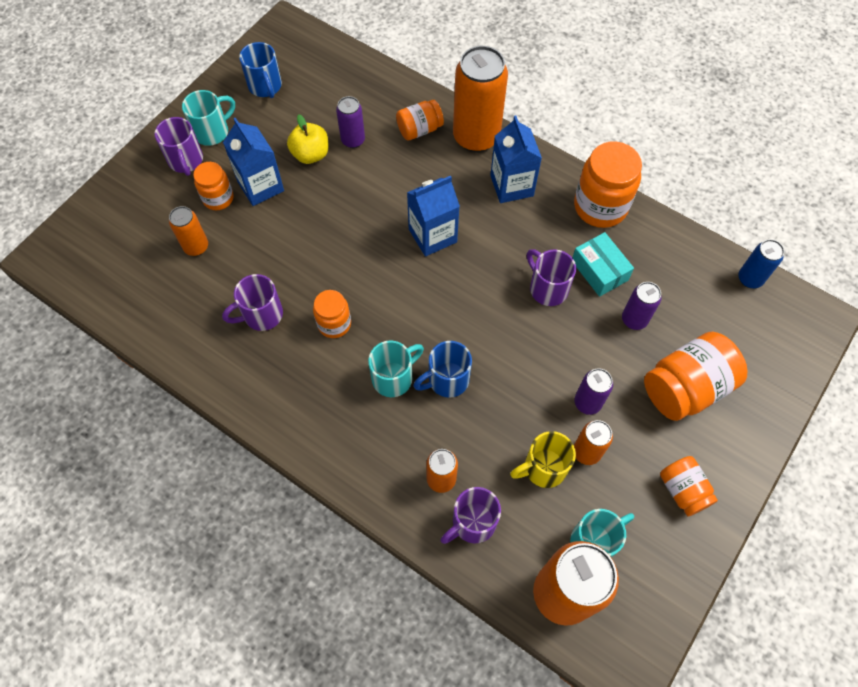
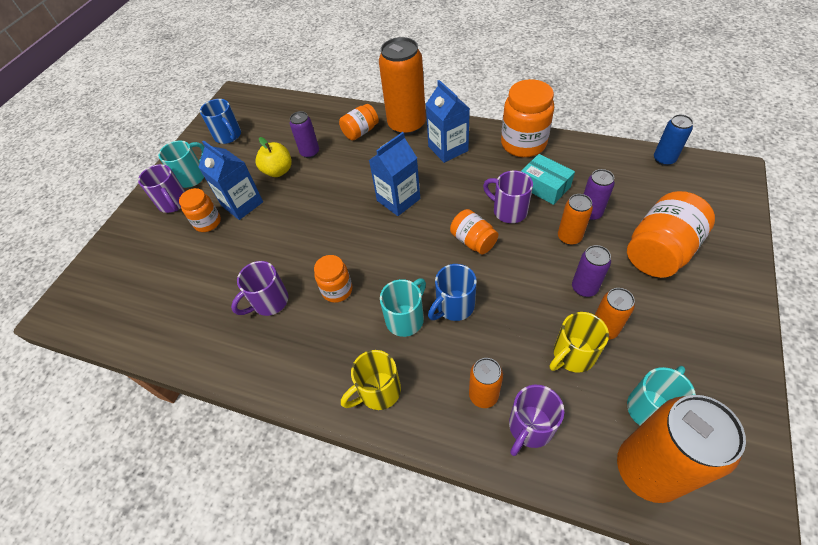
camera: 10 degrees left, 10 degrees down
(196, 247) = (196, 264): orange can -> orange can (569, 237)
(342, 443) = (378, 391): none -> yellow mug
(683, 490) = (704, 335): orange jar -> orange jar (473, 241)

